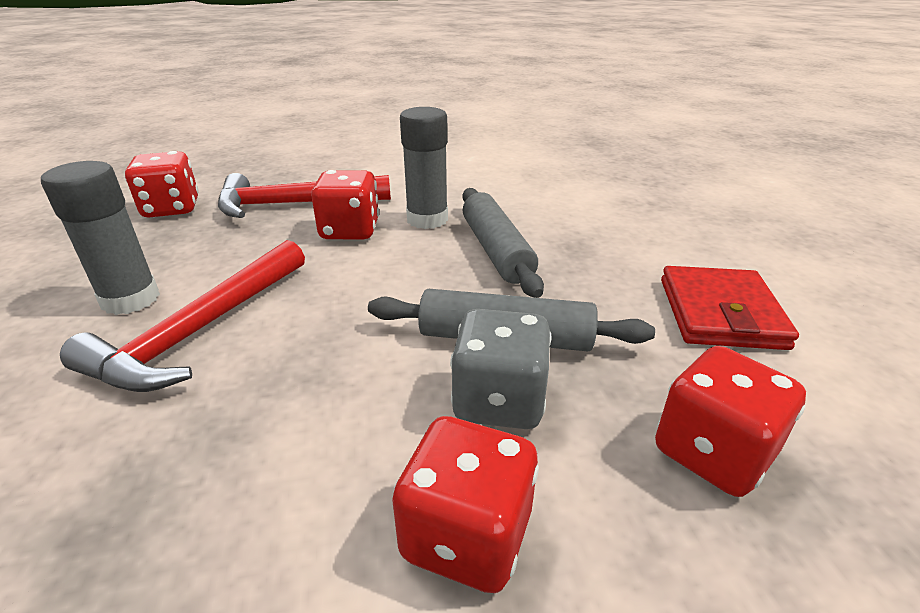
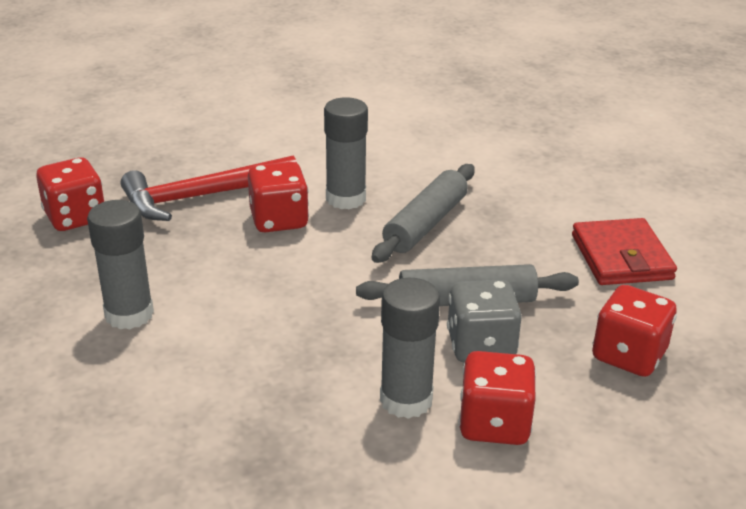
camera: 15 degrees left, 0 degrees up
(200, 330) = (216, 330): red hammer -> none
(358, 465) = (406, 400): none -> grey glue stick
(496, 251) = (425, 224): grey rolling pin -> grey rolling pin turned 60 degrees clockwise

